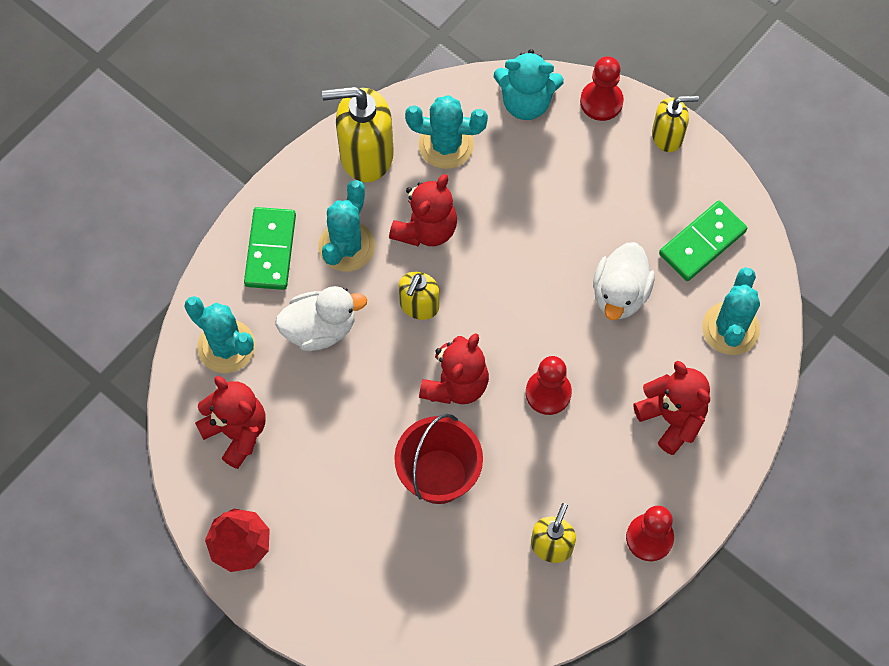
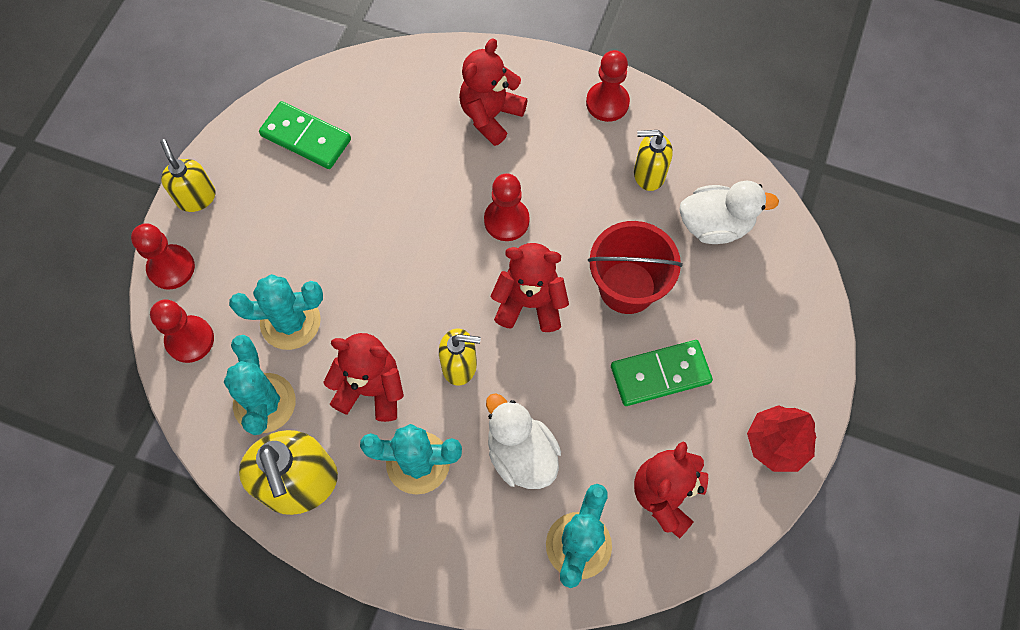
camera: 110 degrees left, 0 degrees up
(270, 250) = (450, 543): green domino -> green domino (660, 374)
(526, 102) = (190, 340): turquoise teddy bear -> red pawn
(620, 294) = (383, 190): white duck -> white duck (715, 225)
(730, 328) = (386, 93): turquoise cactus -> turquoise cactus (290, 322)

